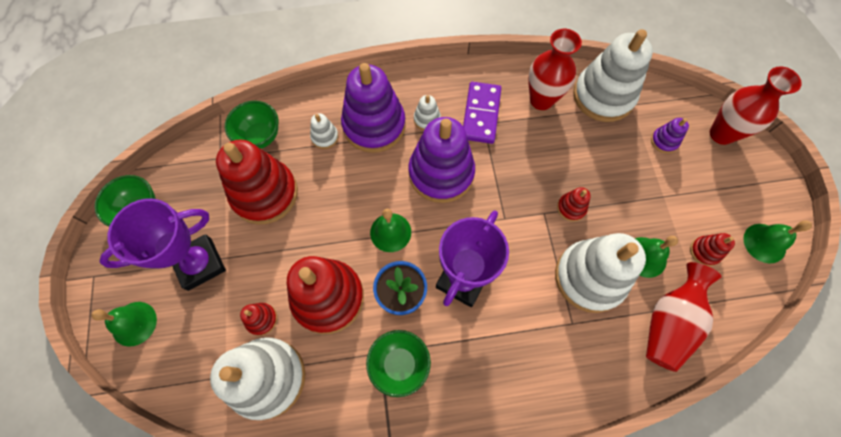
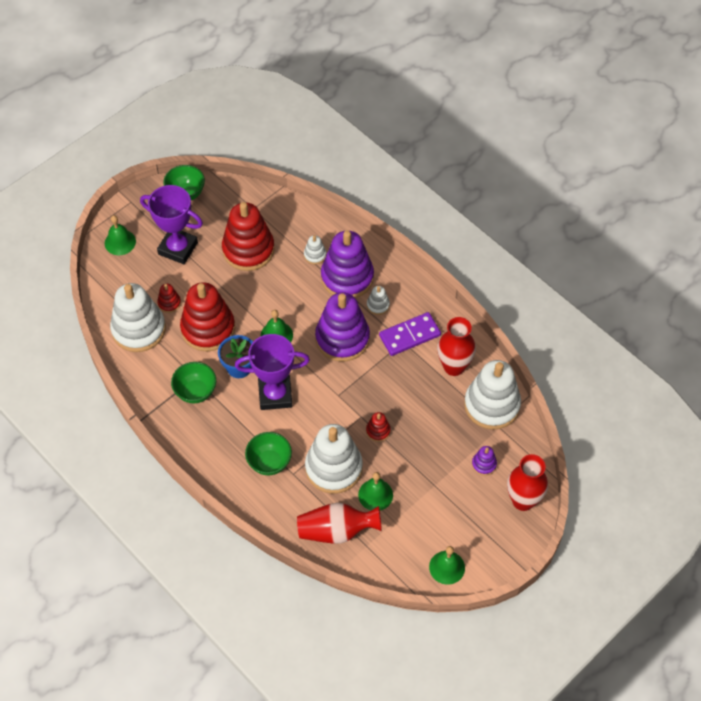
camera: 55 degrees right, 10 degrees down
(260, 137) = (285, 219): green bowl -> green bowl (269, 462)
(704, 251) = (409, 531): red stacking toy -> none

